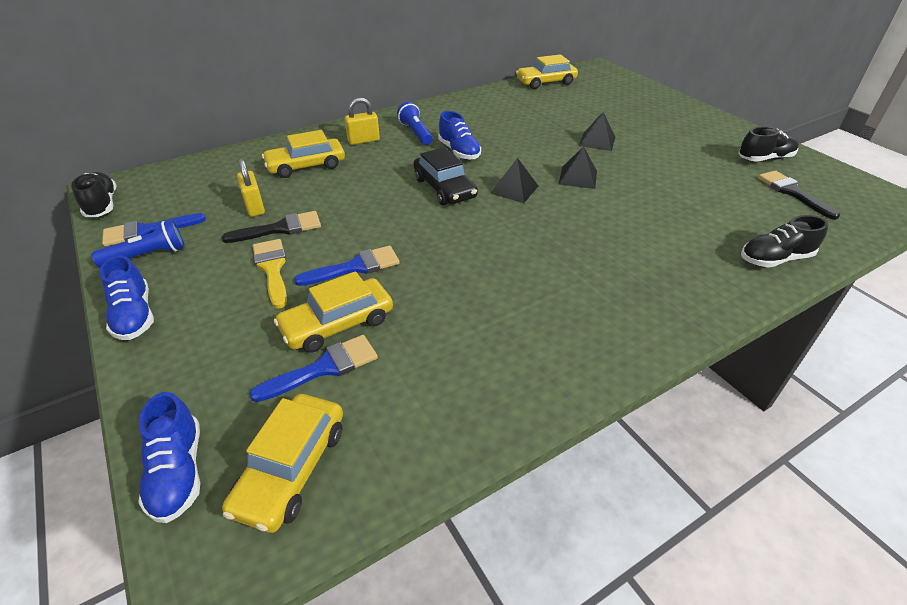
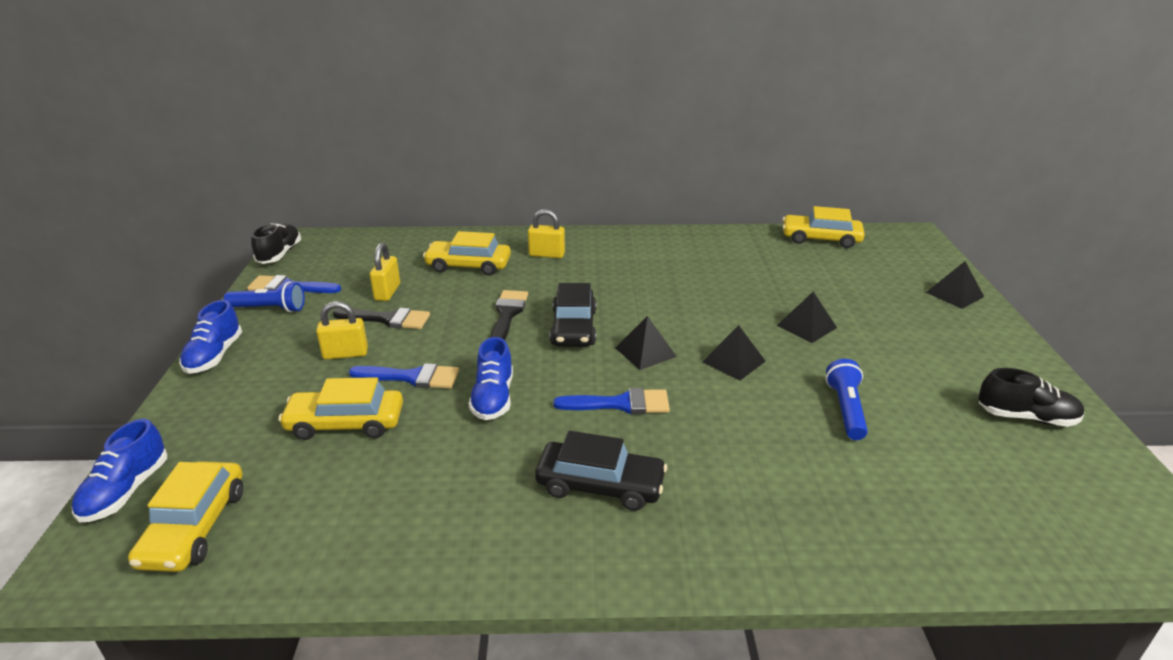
camera: 30 degrees right, 10 degrees down
(272, 269) = (345, 354): yellow brush -> yellow padlock
(291, 468) = (194, 527): yellow car -> yellow car turned 45 degrees counterclockwise
(324, 368) = (297, 457): blue brush -> blue brush (621, 404)
(416, 133) = (607, 260): blue flashlight -> blue flashlight (846, 409)
(459, 151) = (630, 293): blue shoe -> blue shoe (493, 398)
(583, 290) = (600, 485): none -> black car
(657, 98) = (954, 294): none -> black pyramid
(775, 259) = (881, 544): black shoe -> none
(792, 192) = (1015, 474): black brush -> black brush (507, 314)

